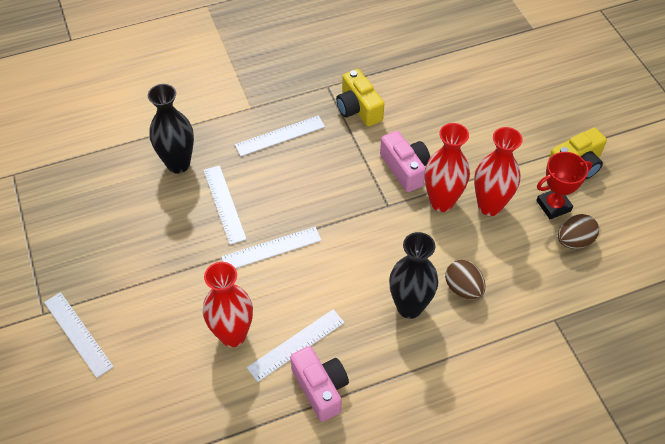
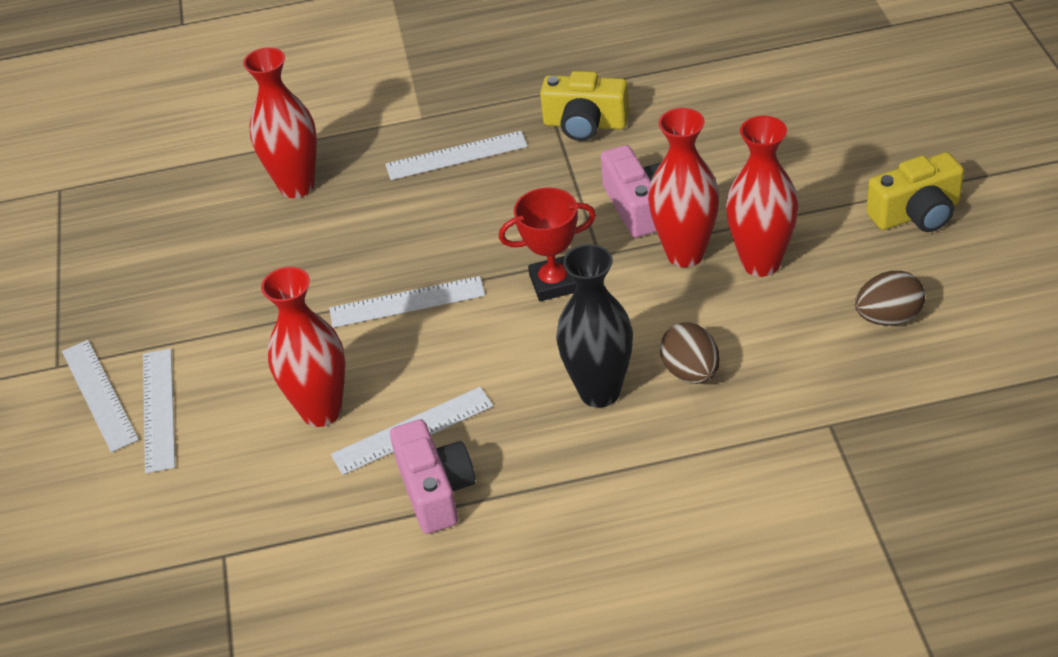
camera: 15 degrees right, 10 degrees down
(178, 164) = (297, 186): black vase -> red vase
(224, 204) = (351, 240): white ruler -> white ruler (159, 409)
(358, 108) = (585, 124): yellow camera -> yellow camera turned 60 degrees counterclockwise
(553, 206) = (866, 267): red trophy -> red trophy (554, 283)

